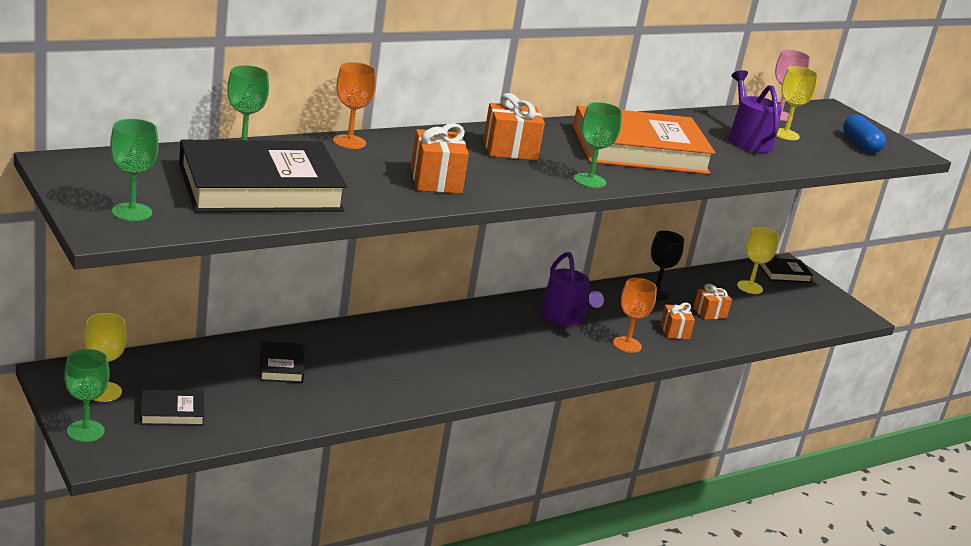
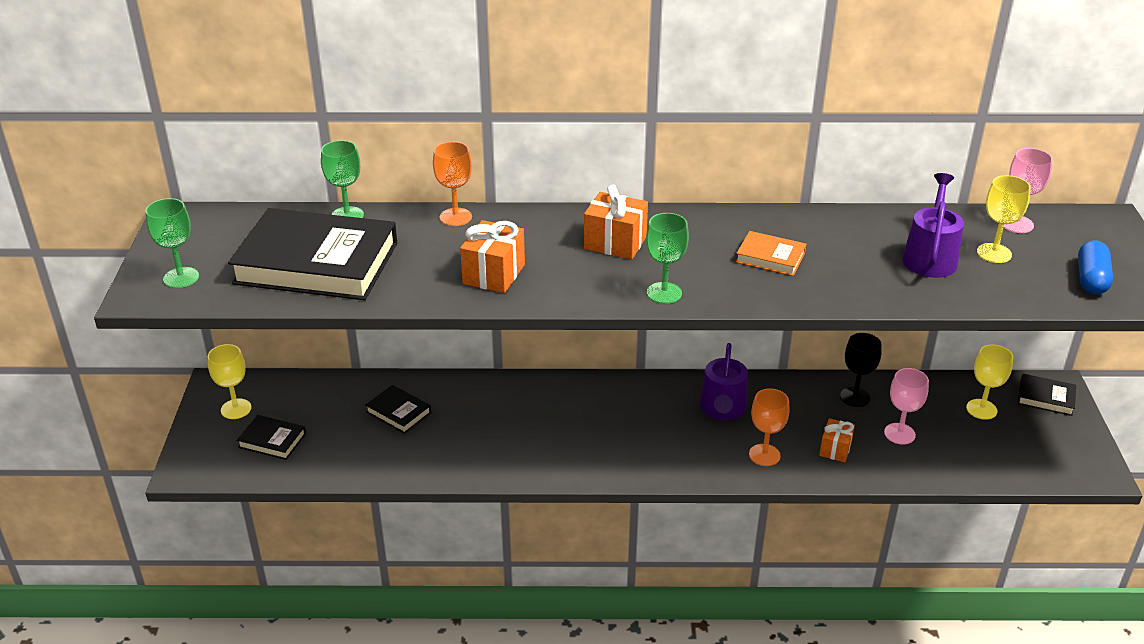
camera: 35 degrees right, 10 degrees up
(85, 431) = (193, 444): green goblet -> none
(281, 366) = (398, 412): black book -> black book turned 75 degrees counterclockwise
(639, 150) = (770, 257): orange book -> orange book, size x0.44
(709, 313) = (899, 434): orange gift -> pink goblet

